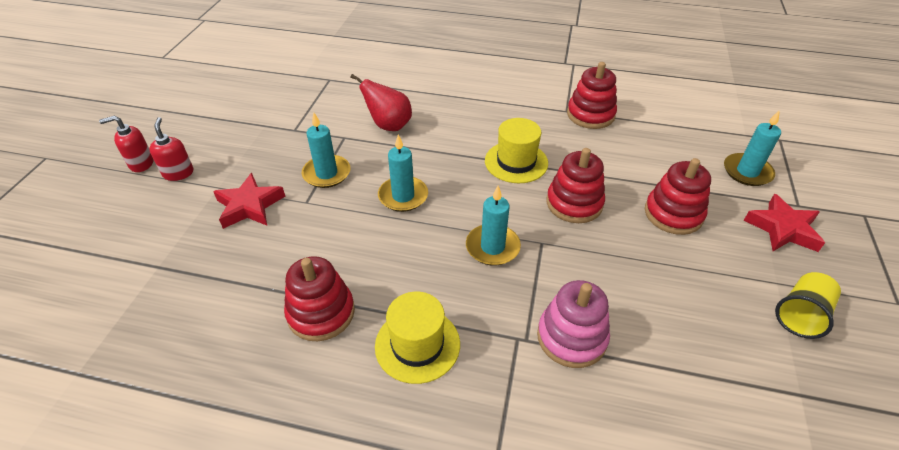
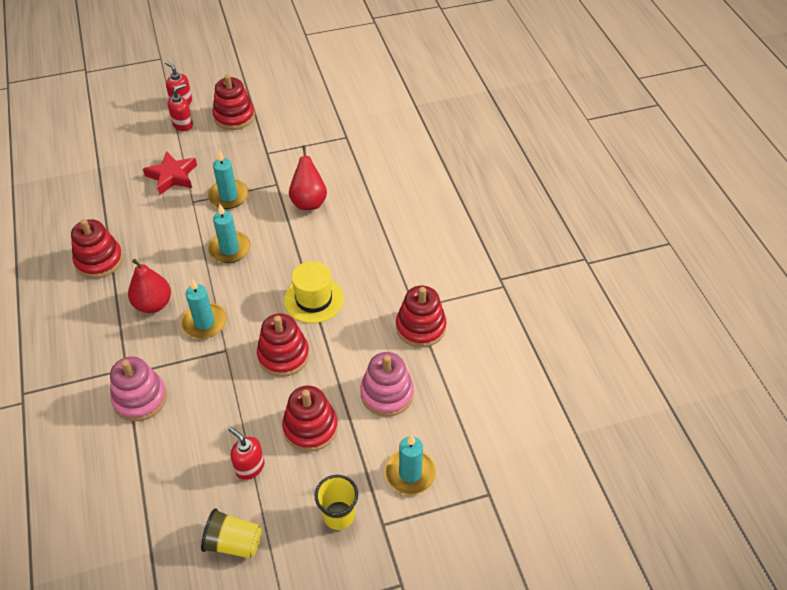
camera: 60 degrees right, 5 degrees up
(215, 134) = (234, 116): none -> red stacking toy
(417, 345) = (96, 319): yellow hat -> none
(434, 282) = (153, 304): none -> red pear
(654, 156) = (387, 394): none -> pink stacking toy
(706, 272) = (249, 467): none -> red soap dispenser
(782, 229) = (338, 515): red star -> yellow cup

